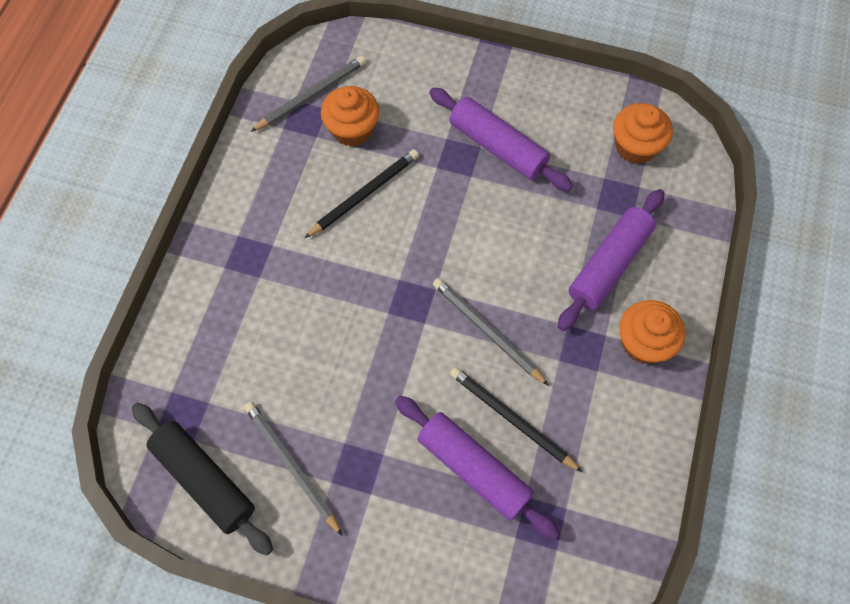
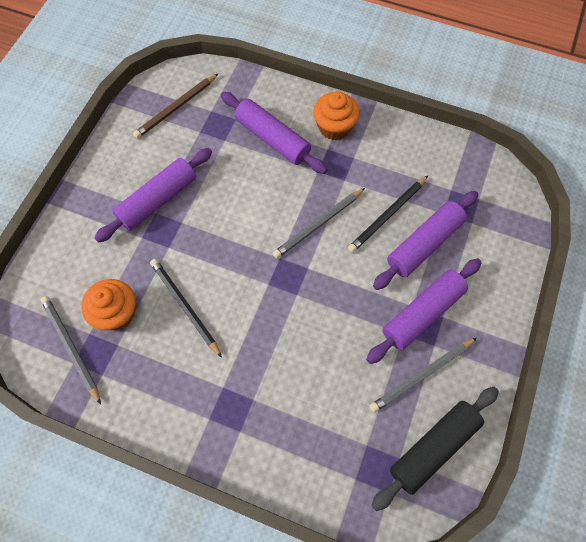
camera: 85 degrees left, 0 degrees up
(373, 466) = (422, 313): none -> purple rolling pin
(635, 146) = (176, 108): orange cupcake -> brown pencil

